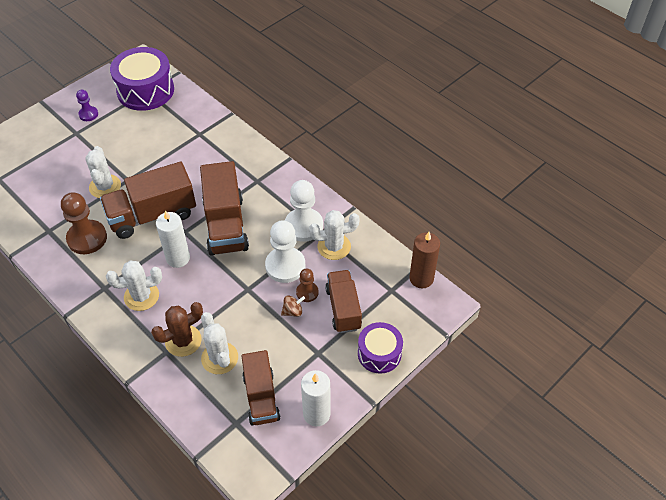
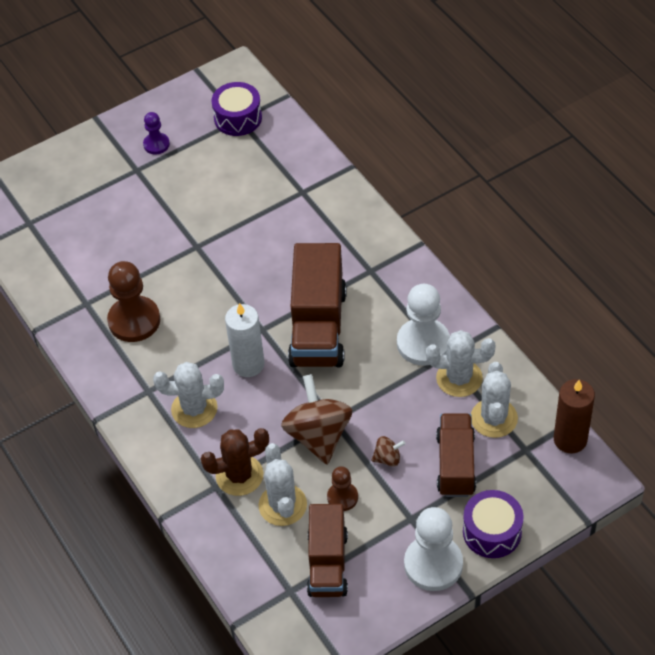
camera: 15 degrees right, 0 degrees up
(105, 186) = (166, 252): white cactus -> white cactus (494, 418)
(145, 90) = (238, 118): purple drum -> purple drum, size x0.60
(152, 215) = (223, 300): brown truck -> none
(238, 302) = (318, 435): none -> brown spinning top
(285, 266) = (388, 395): white pawn -> white pawn (433, 564)
(307, 292) = (411, 436): brown pawn -> brown pawn (342, 497)
(316, 414) = (395, 596): white candle -> none

